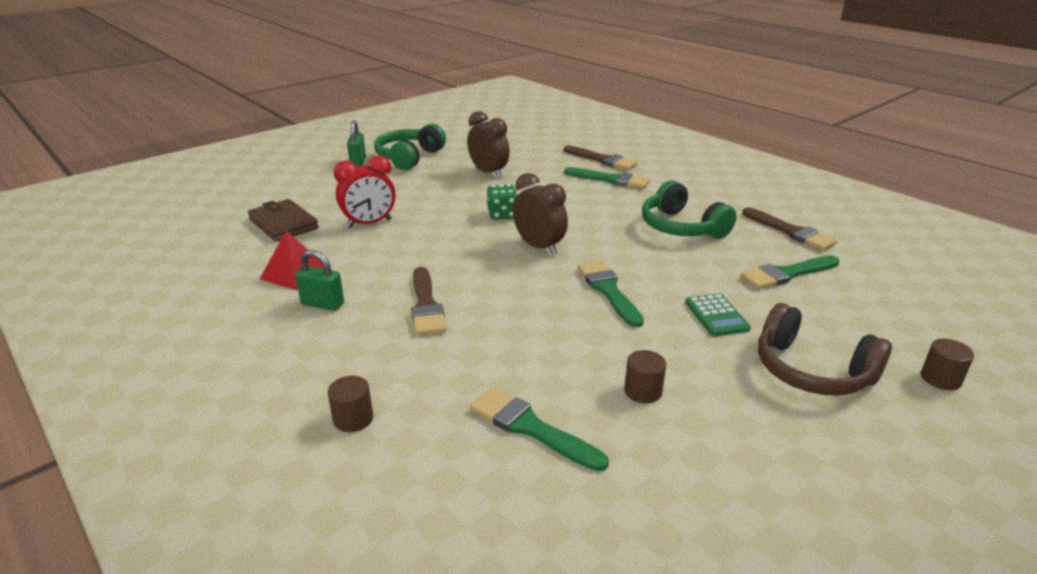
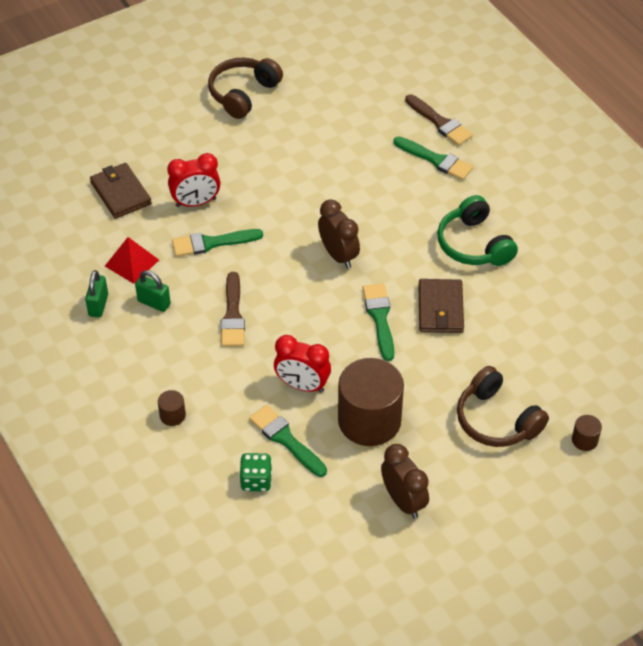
camera: 10 degrees right, 20 degrees up
(358, 161) = (191, 95): green padlock -> green padlock (98, 305)
(409, 157) = (243, 94): green headphones -> brown headphones
(488, 173) = (318, 132): brown clock -> brown clock (403, 501)
(502, 215) = (317, 205): green dice -> green dice (256, 480)
(535, 363) = (302, 385): none -> red clock
(643, 391) = (369, 420): brown cylinder -> brown cylinder, size x2.43
(675, 276) = (440, 309): none -> brown wallet
(716, 316) = (454, 357): green calculator -> none
(787, 274) = (535, 318): green brush -> green brush (212, 243)
(790, 232) = (570, 264): brown brush -> none

